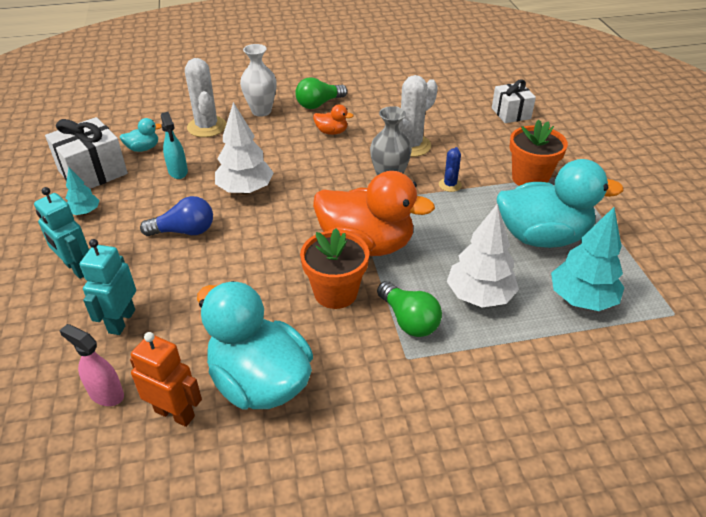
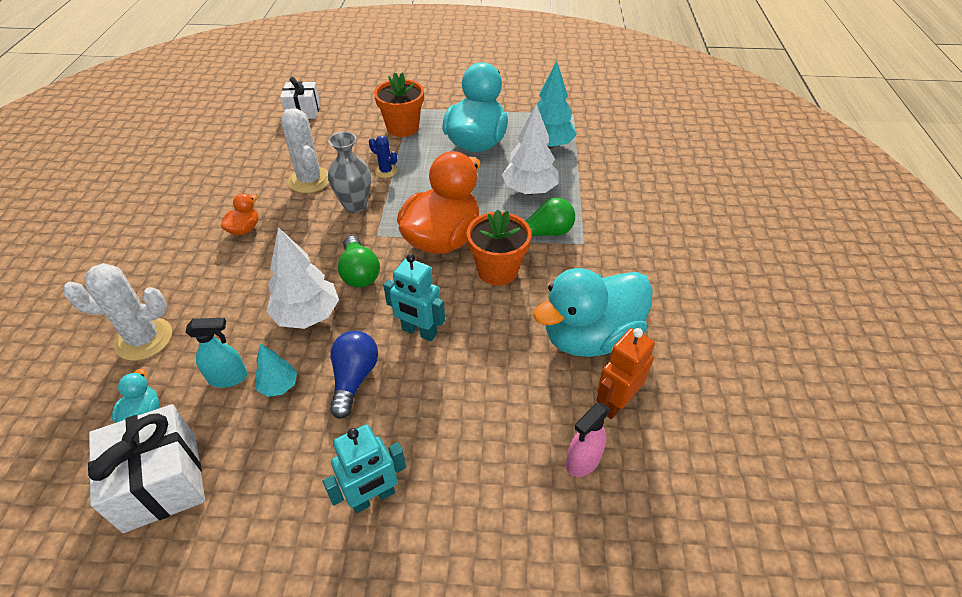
camera: 75 degrees left, 5 degrees up
(85, 212) = (256, 490): turquoise tree -> turquoise tree (279, 386)
(121, 321) = (482, 446): turquoise robot -> turquoise robot (419, 332)
(261, 111) = (151, 281): white vase -> none
(319, 104) = (179, 229): green light bulb -> green light bulb (359, 272)

